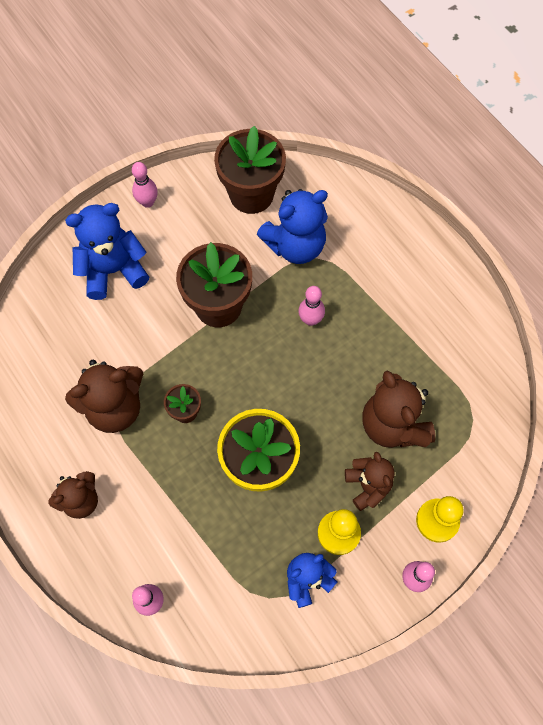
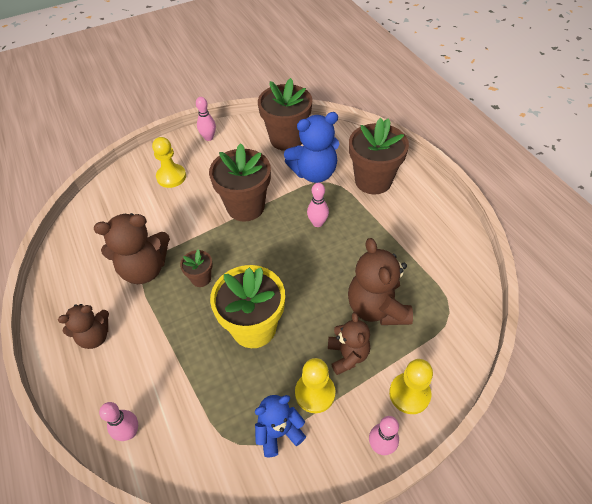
camera: 10 degrees right, 15 degrees down
(113, 270) = (171, 177): blue teddy bear -> yellow pawn
(370, 250) = (373, 181): none -> brown flower pot

